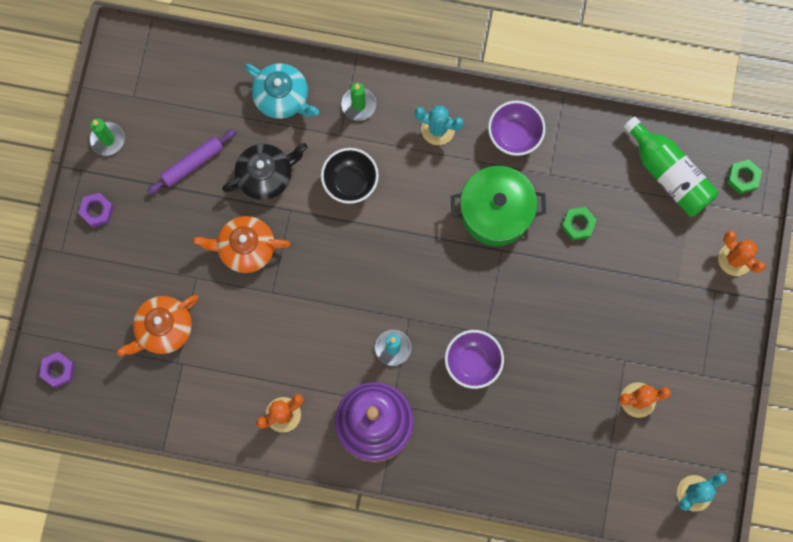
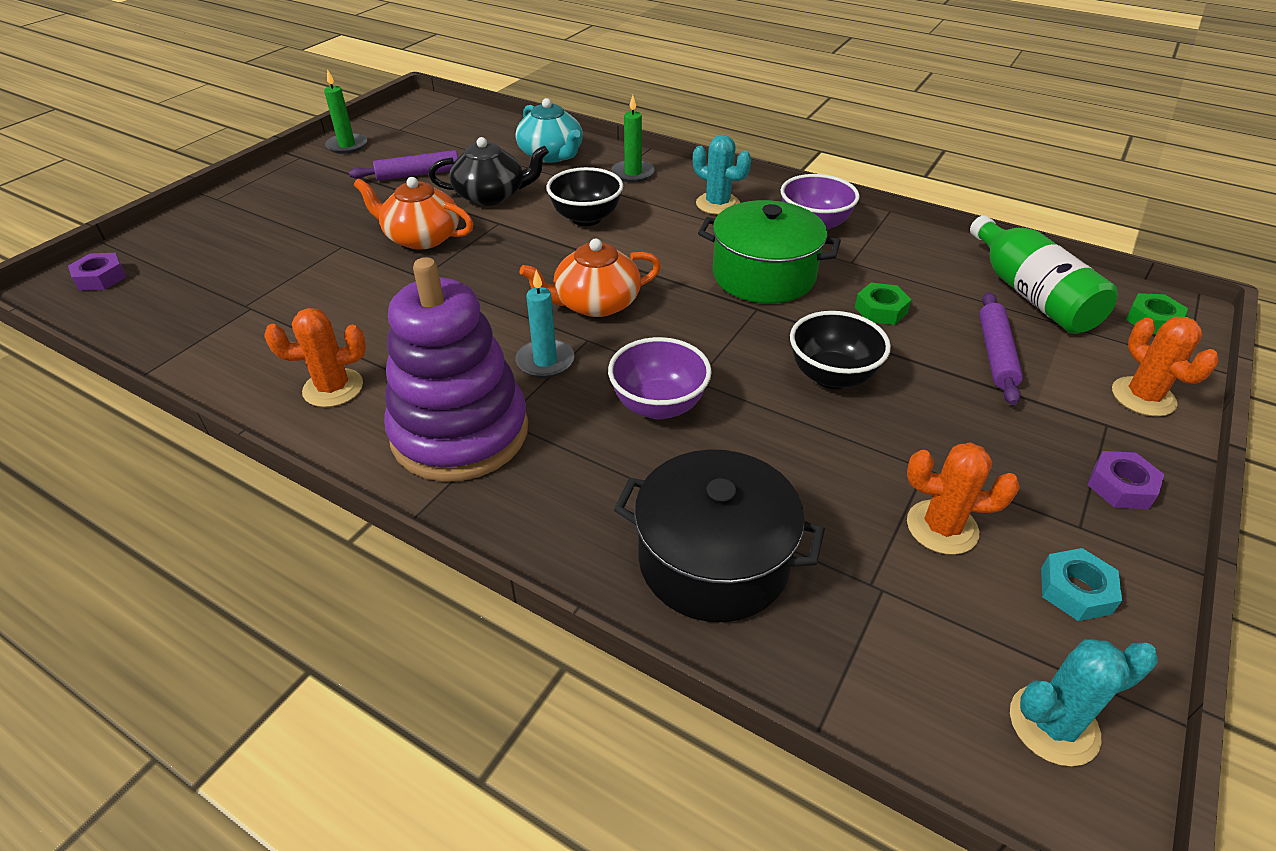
camera: 20 degrees right, 35 degrees down
(97, 211) = (286, 182): purple nut -> purple nut (1121, 486)
(164, 328) = (261, 274): orange teapot -> orange teapot (595, 303)
(536, 460) = (713, 560): none -> black pot
(562, 302) = (832, 376): none -> black bowl
(652, 247) = (996, 354): none -> purple rolling pin
(701, 417) = (1075, 590): none -> turquoise nut

